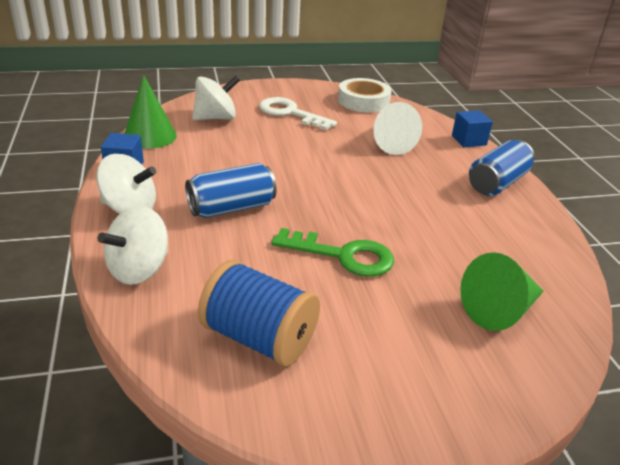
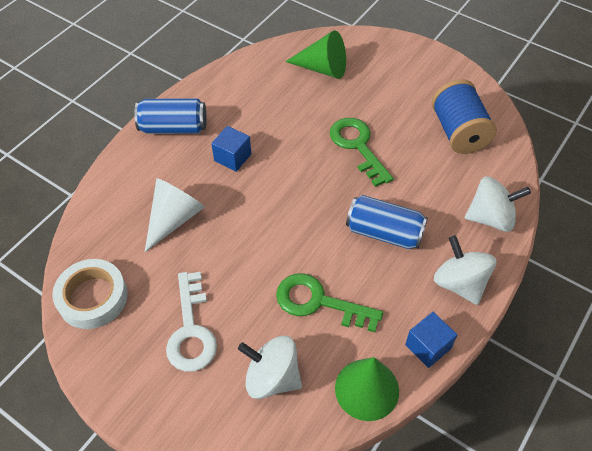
camera: 130 degrees left, 20 degrees up
(230, 153) = (319, 302): none -> green key
(469, 140) = (109, 176): blue cube -> blue cube (232, 157)

